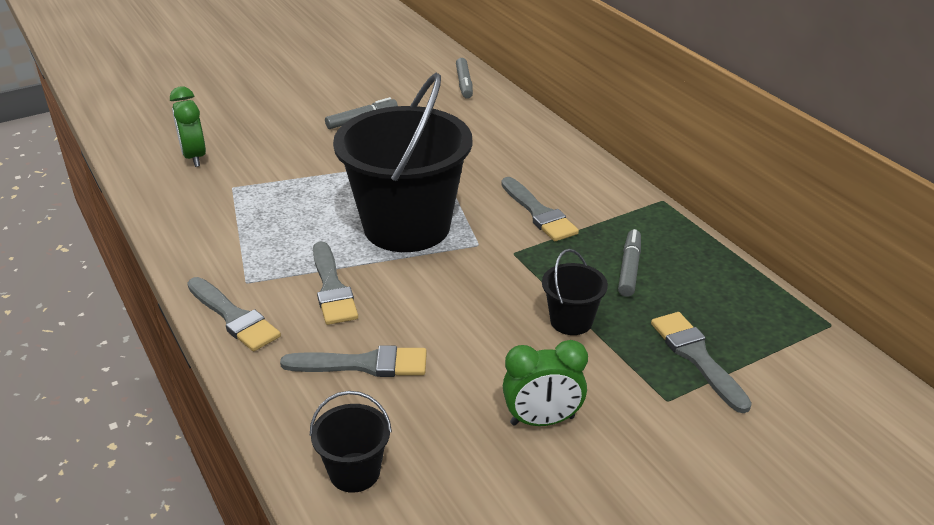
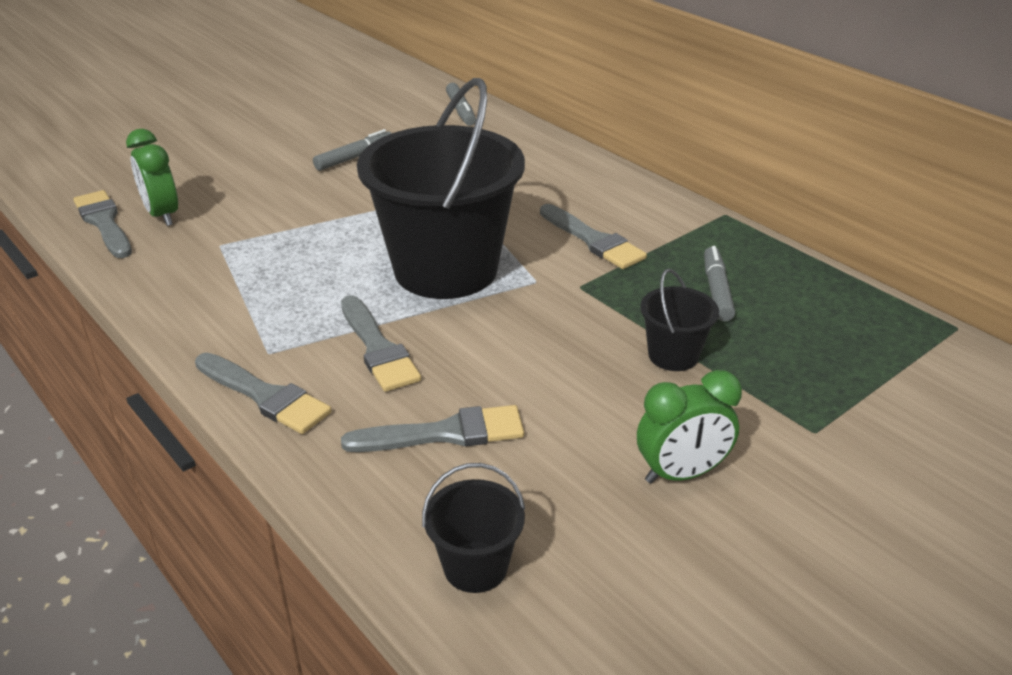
camera: 10 degrees left, 0 degrees up
(696, 357) = (828, 379): grey brush -> grey brush (104, 223)

